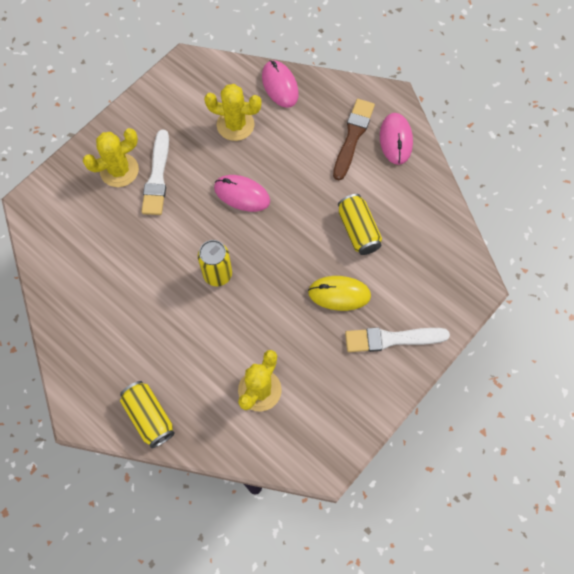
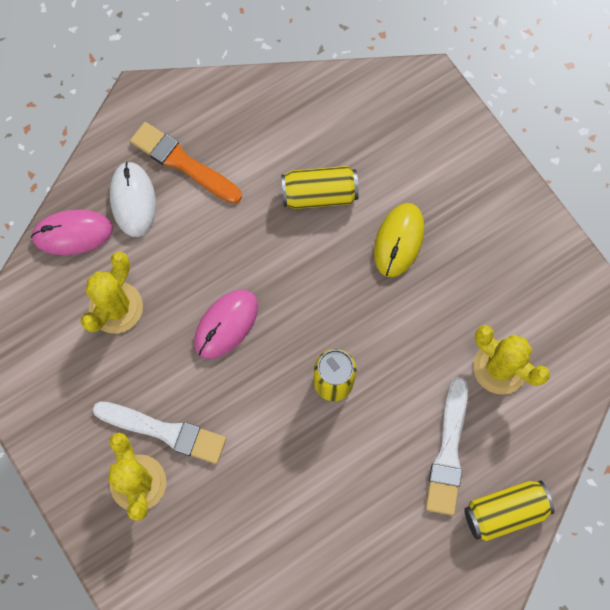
camera: 75 degrees left, 5 degrees up
(315, 114) = (133, 200): none -> white mouse
(353, 137) = (183, 163): brown brush -> orange brush
(392, 339) = (471, 197): white brush -> white brush (448, 451)
(396, 140) = (204, 112): pink mouse -> none

